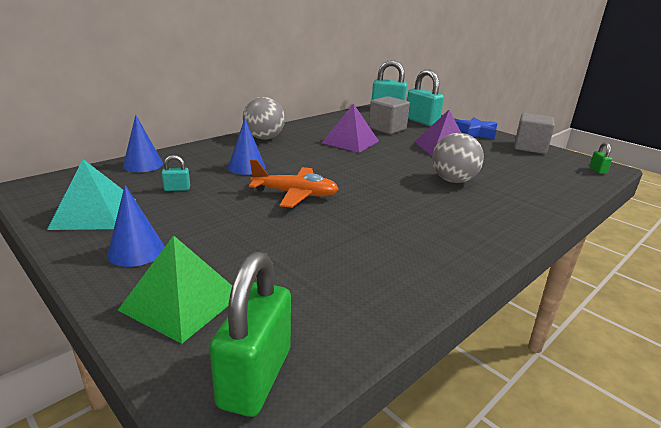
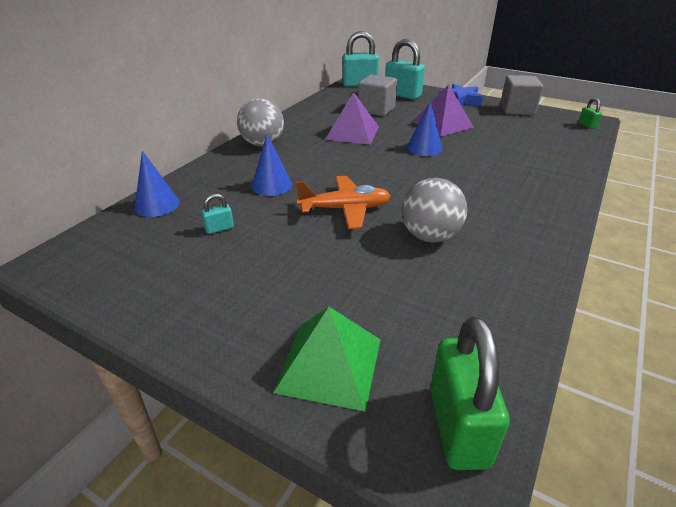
camera: 15 degrees left, 10 degrees up
(94, 213) = (152, 281): turquoise pyramid -> none
(136, 251) = (237, 317): blue cone -> blue cone (424, 148)
(453, 180) = (477, 161): grey ball -> grey ball (430, 236)

